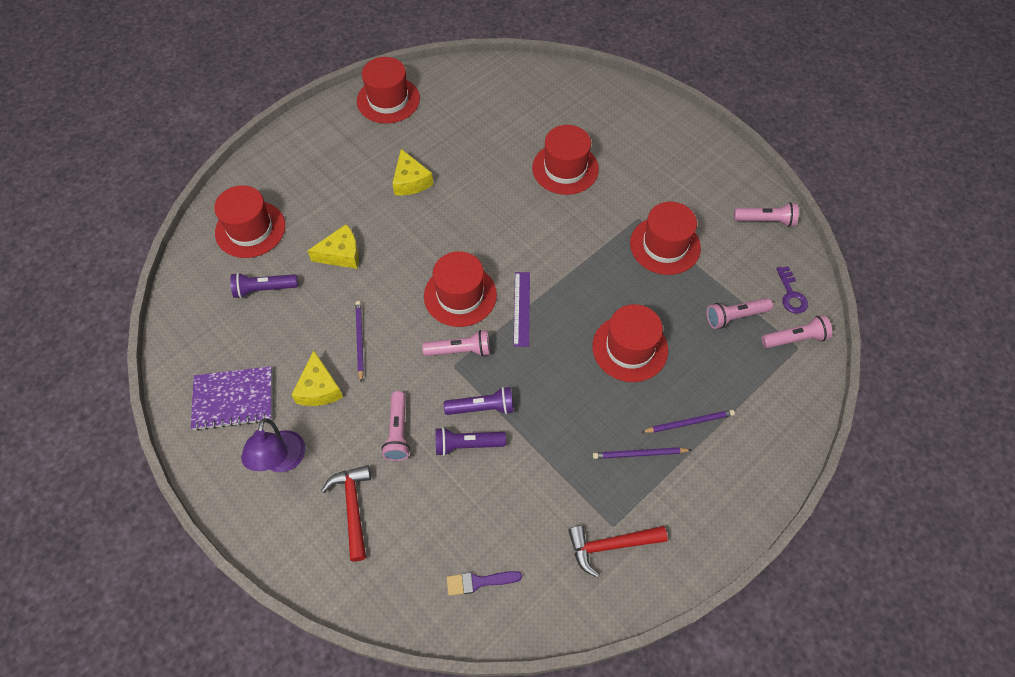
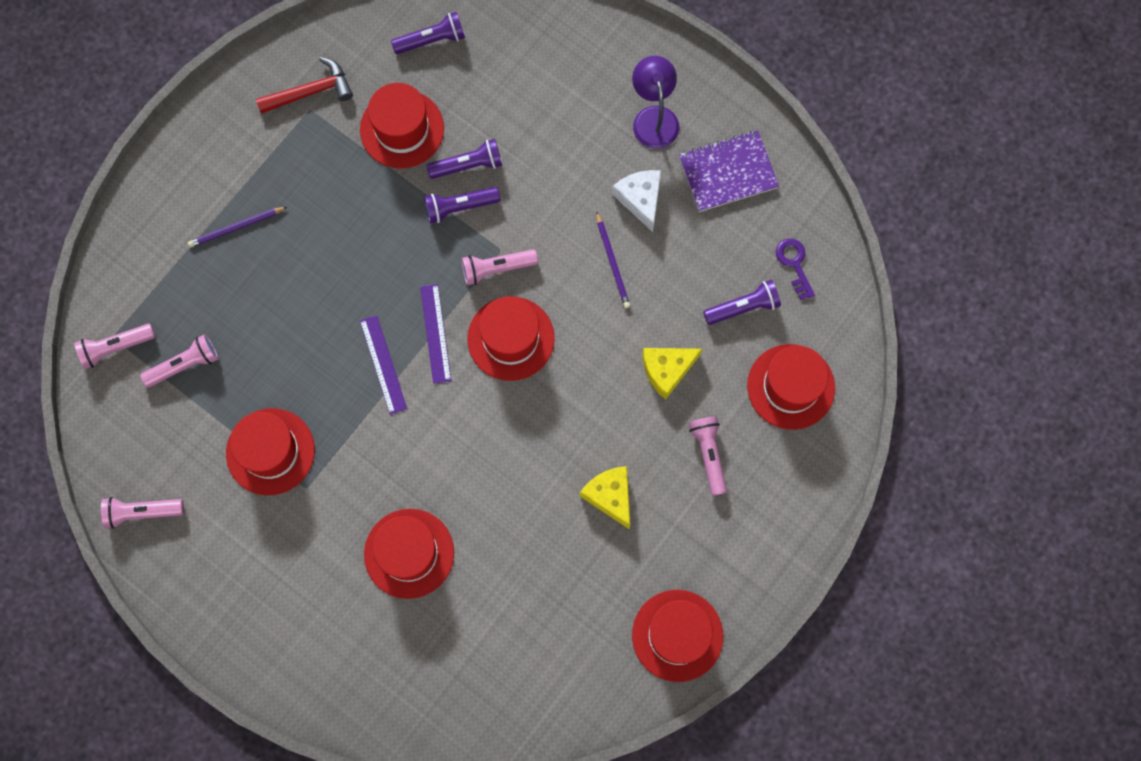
camera: 170 degrees right, 15 degrees up
(319, 388) = (640, 199): yellow cheese -> white cheese
(353, 508) = (568, 85): red hammer -> none
(398, 432) = (543, 166): pink flashlight -> pink flashlight (708, 454)
(479, 582) = (432, 40): purple brush -> purple flashlight
(568, 292) = (383, 364): none -> purple ruler
(630, 348) = (305, 304): red hat -> red hat (402, 129)
(639, 454) = (288, 185): purple pencil -> none
(791, 294) = (116, 406): purple key -> purple key (794, 264)

